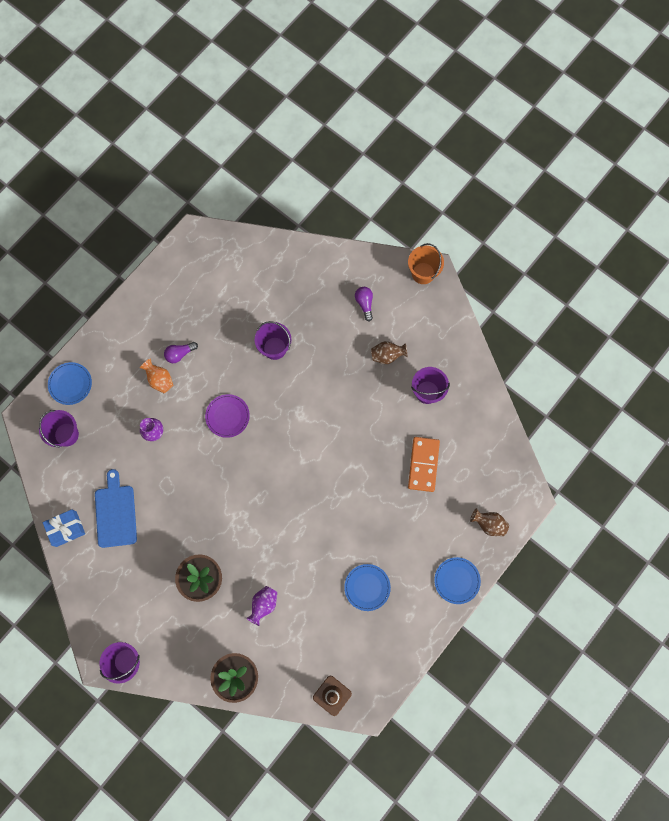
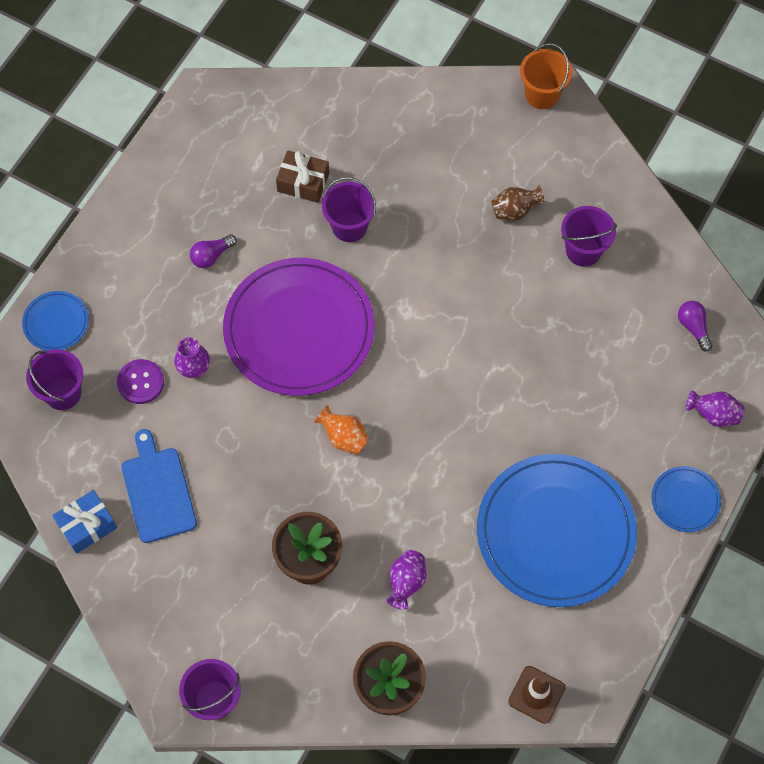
camera: 10 degrees left, 10 degrees down
(118, 435) = (140, 382): none -> purple button
(159, 380) = (188, 296): orange vase -> orange vase (344, 437)
(227, 416) = (299, 329): purple plate -> purple plate, size x2.28
(250, 311) = (303, 182): none -> brown gift
(364, 304) = (467, 147): purple light bulb -> purple light bulb (693, 327)
(367, 587) = (555, 532): blue plate -> blue plate, size x2.28
(423, 464) = (600, 349): orange domino -> none
(488, 524) = (713, 414): brown vase -> purple vase

